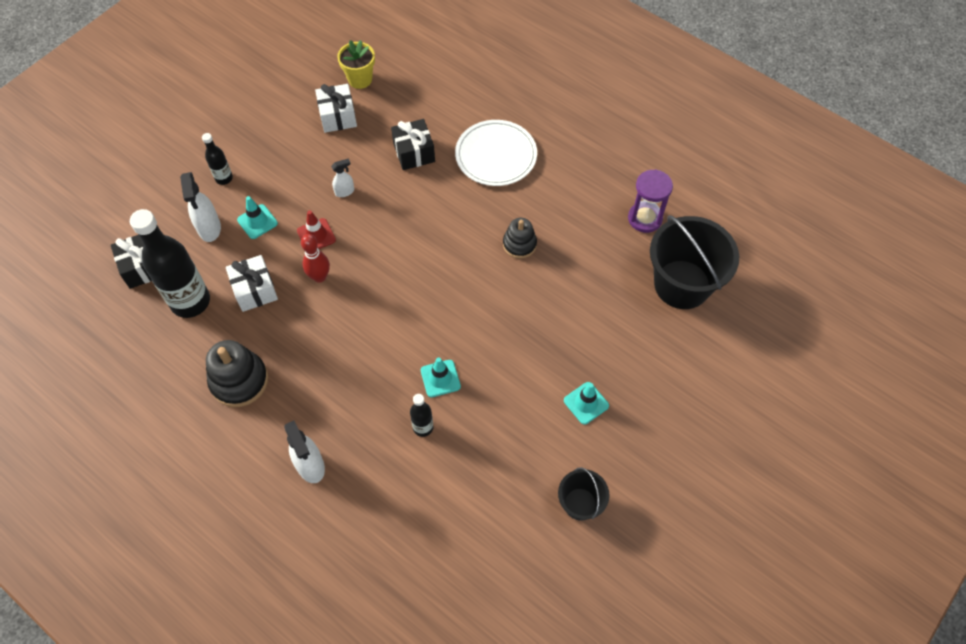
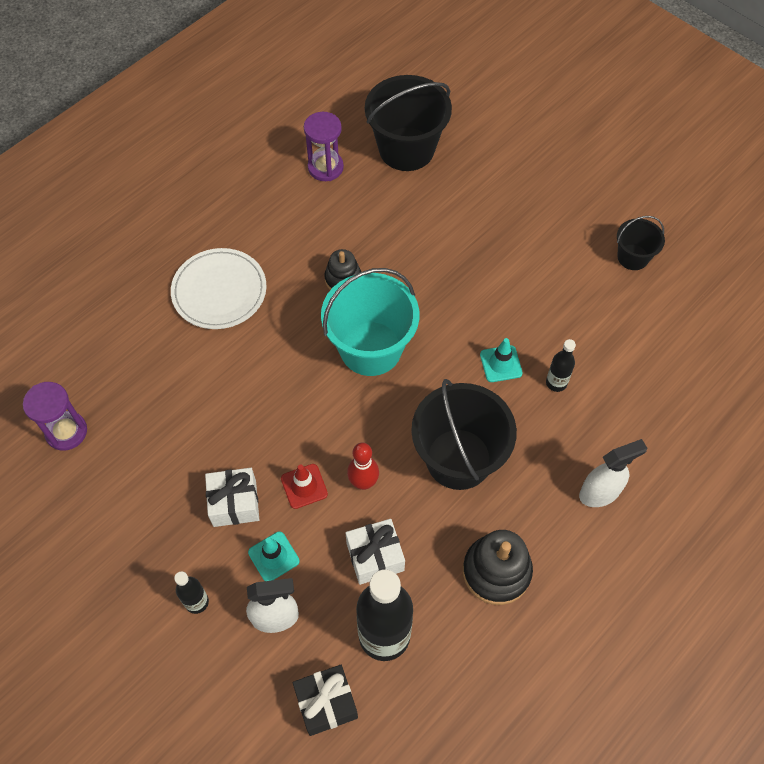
camera: 85 degrees left, 0 degrees up
(338, 116) = (123, 459): white gift -> white gift (234, 503)
(342, 347) = (458, 459): none -> black bucket
(345, 191) = (244, 453): white spray bottle -> none
(360, 79) = (66, 432): yellow flower pot -> purple hourglass
(414, 153) = (199, 374): black gift -> none
(448, 272) = (370, 348): none -> turquoise bucket
(586, 403) = (531, 241): turquoise traffic cone -> none

